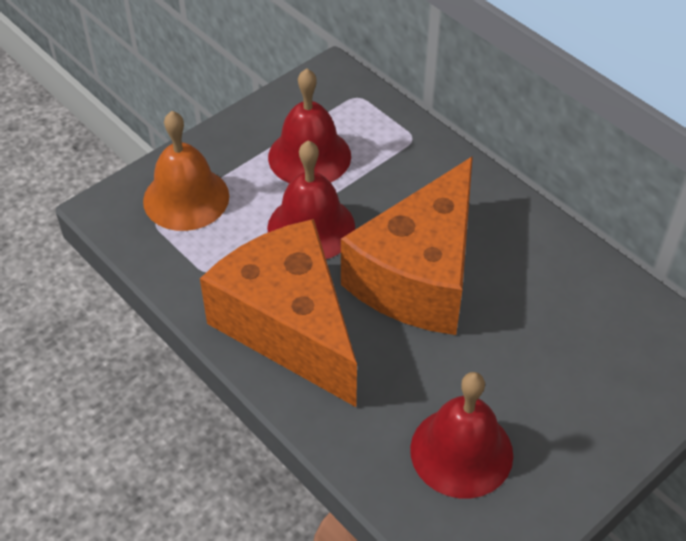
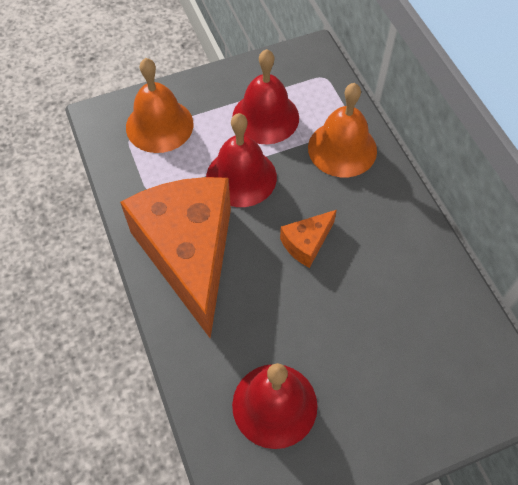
camera: 20 degrees right, 10 degrees up
(413, 166) = (342, 148): none -> orange bell
(419, 275) = (306, 243): orange cheese -> orange cheese, size x0.42

